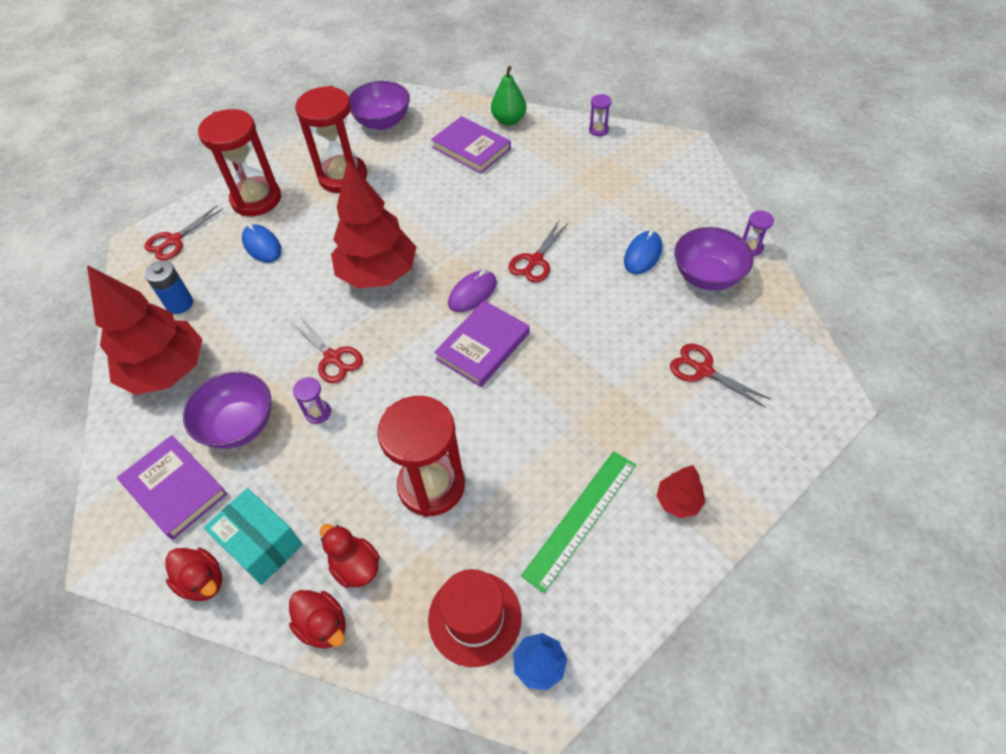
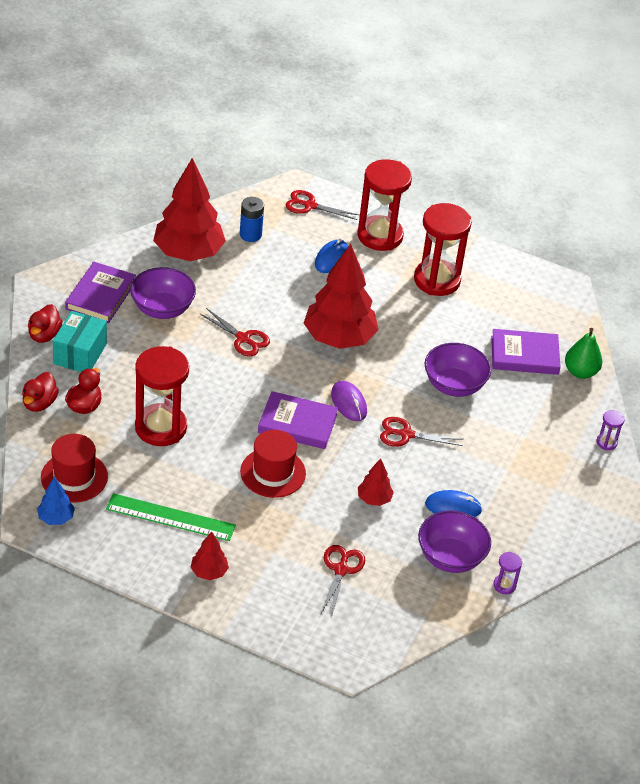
camera: 60 degrees right, 10 degrees down
(318, 413) = (192, 347): purple hourglass -> none
(333, 358) = (243, 339): red scissors -> red scissors turned 75 degrees counterclockwise
(382, 122) = (523, 283): purple bowl -> purple bowl (454, 385)
(471, 148) = (524, 355): purple book -> purple book turned 75 degrees clockwise
(472, 293) = (349, 403): purple mouse -> purple mouse turned 45 degrees clockwise
(546, 390) = (273, 472): none -> red hat
(613, 312) = (374, 499): none -> red tree

